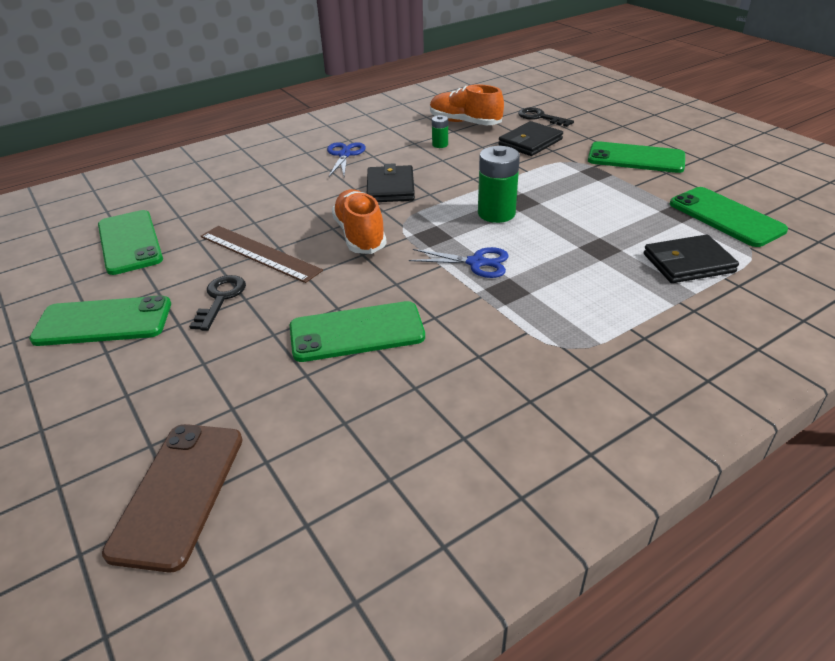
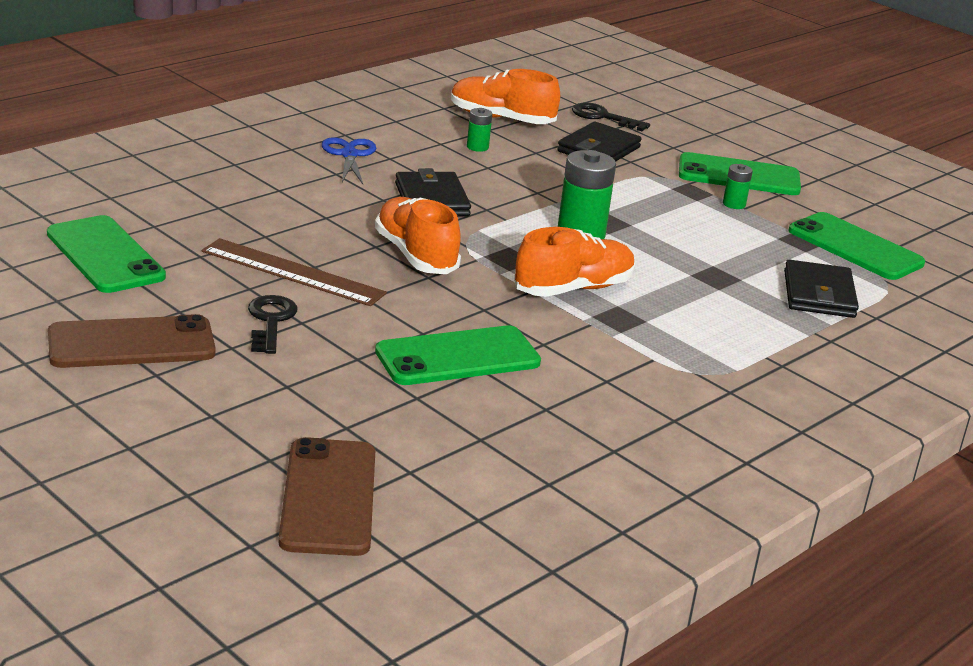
camera: 15 degrees left, 10 degrees down
(103, 322) = (131, 344): green phone -> brown phone
(476, 263) = (573, 289): blue scissors -> orange shoe
(627, 182) = (734, 204): none -> green battery
(688, 263) = (818, 294): black wallet -> black wallet turned 60 degrees counterclockwise

